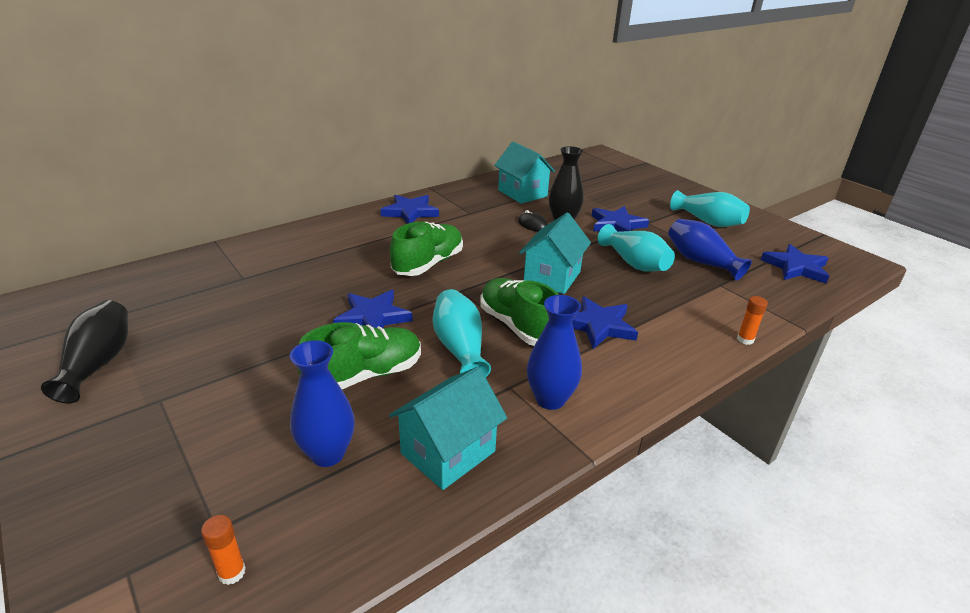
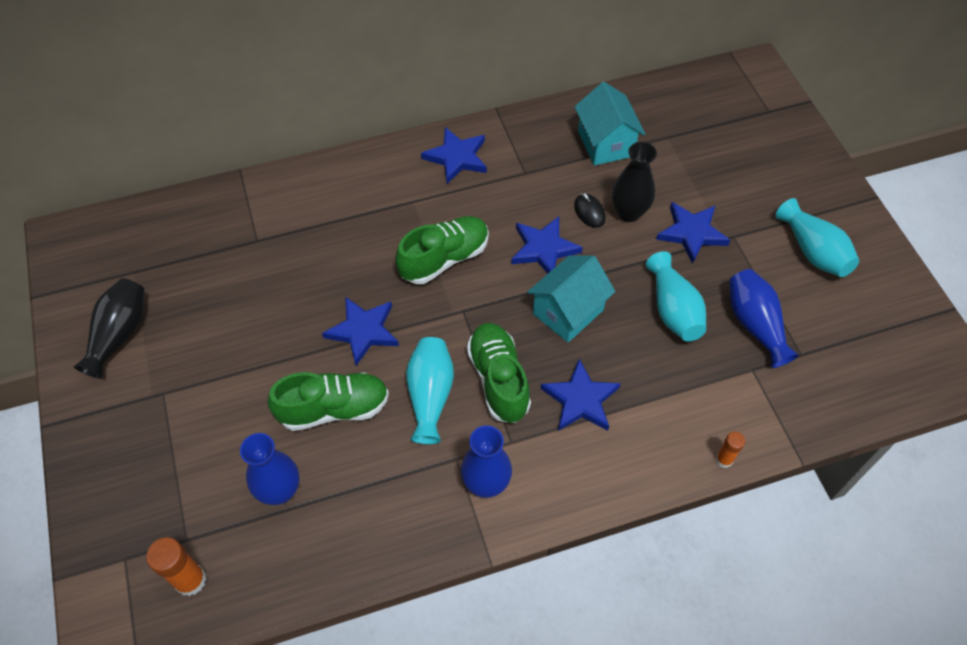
camera: 20 degrees right, 25 degrees up
(232, 572) = (190, 580): orange glue stick -> orange glue stick, size x1.68
(448, 452) = (375, 518): turquoise house -> none
(796, 267) = (866, 362): blue star -> blue star (543, 249)

